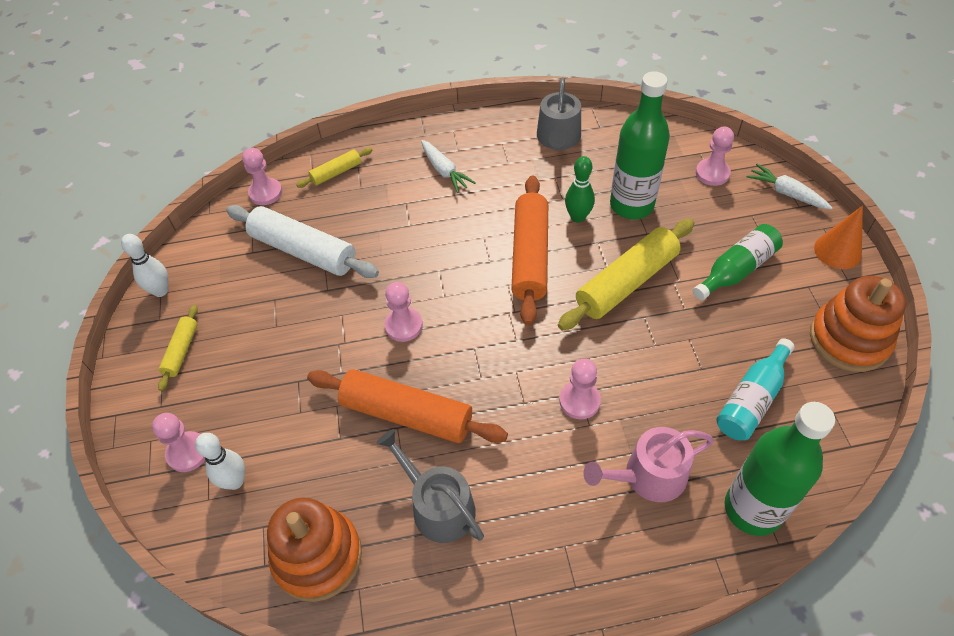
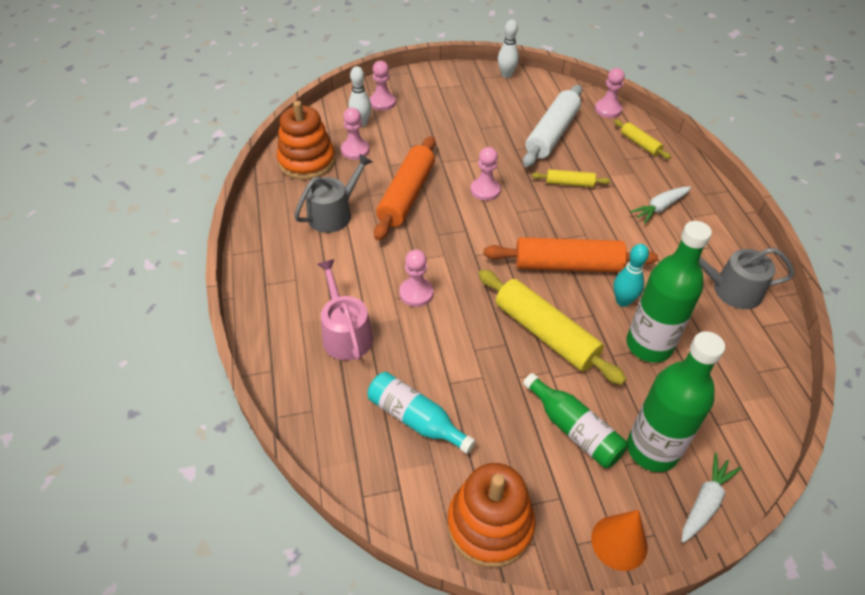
camera: 85 degrees right, 5 degrees down
(181, 351) = (458, 90): yellow rolling pin -> yellow rolling pin (569, 183)
(578, 217) = (623, 301): green bowling pin -> turquoise bowling pin
(712, 173) = (718, 426): pink pawn -> pink pawn (355, 150)
(752, 509) = (308, 402): green bottle -> green bottle (652, 449)

